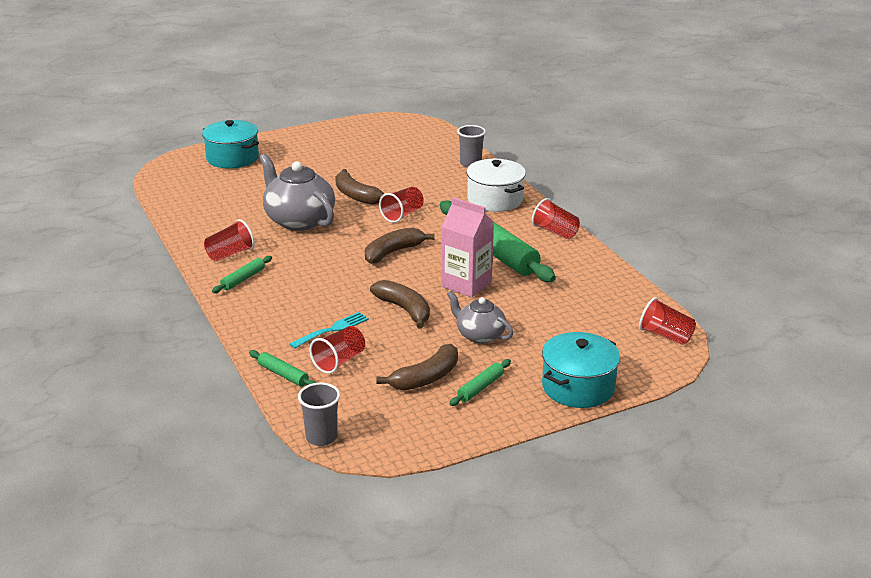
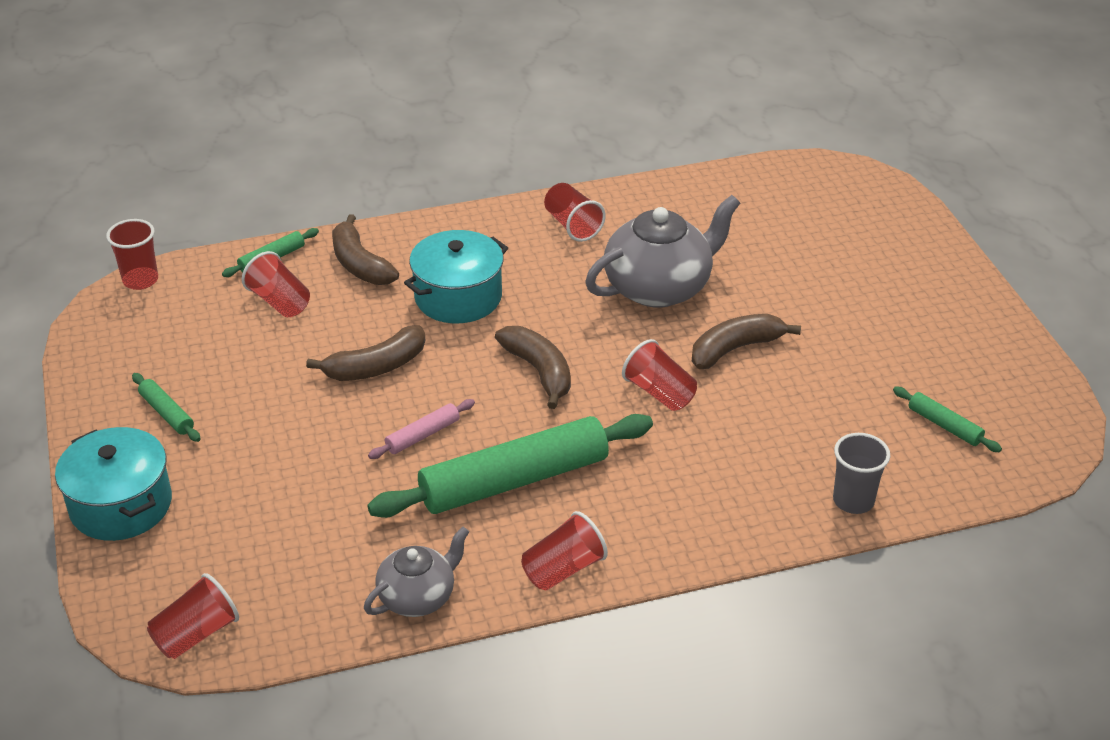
camera: 100 degrees right, 10 degrees up
(232, 158) = (883, 231): turquoise pot -> turquoise pot (458, 297)
(243, 279) = (502, 235): green rolling pin -> green rolling pin (944, 425)
(321, 437) = (140, 280): grey cup -> red cup
(332, 329) = (352, 301): turquoise fork -> none
(426, 378) = (210, 369): brown banana -> brown banana (360, 264)
(466, 284) = (423, 435): pink carton -> pink rolling pin
(479, 335) = (284, 429): grey teapot -> grey teapot (418, 597)
(495, 199) = (699, 511): white pot -> none

